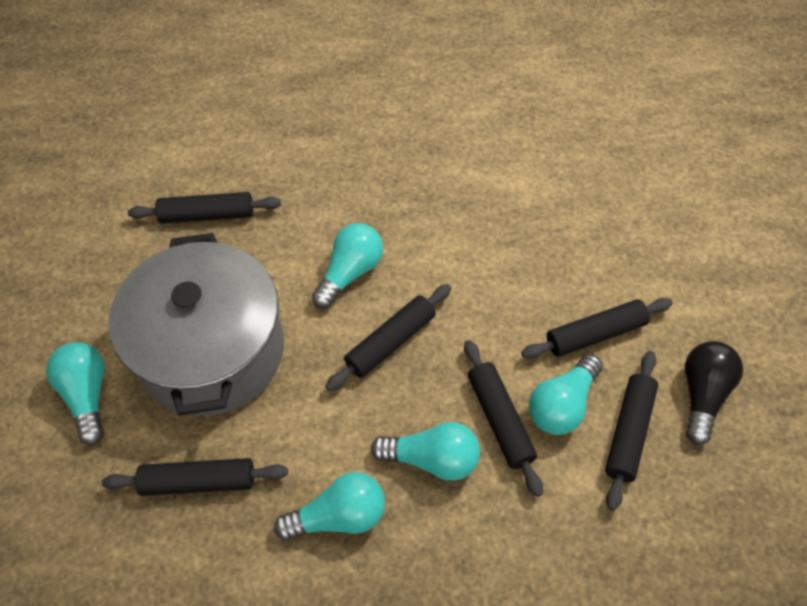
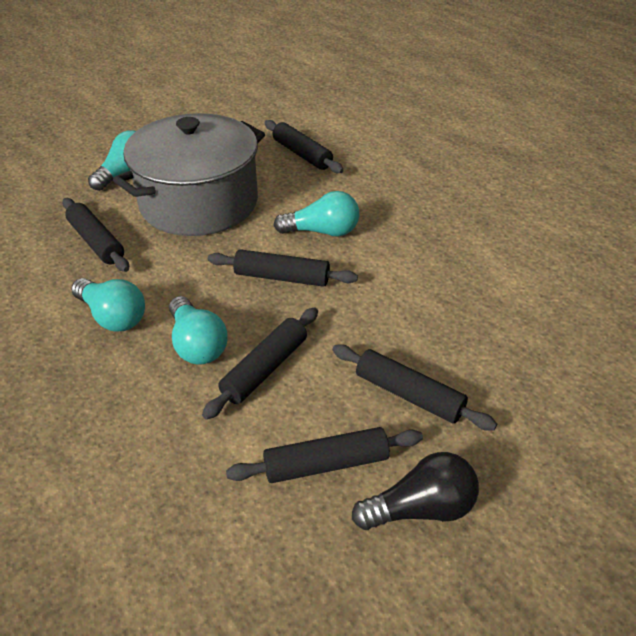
camera: 55 degrees right, 15 degrees down
(562, 405) = (314, 403): turquoise light bulb -> none

